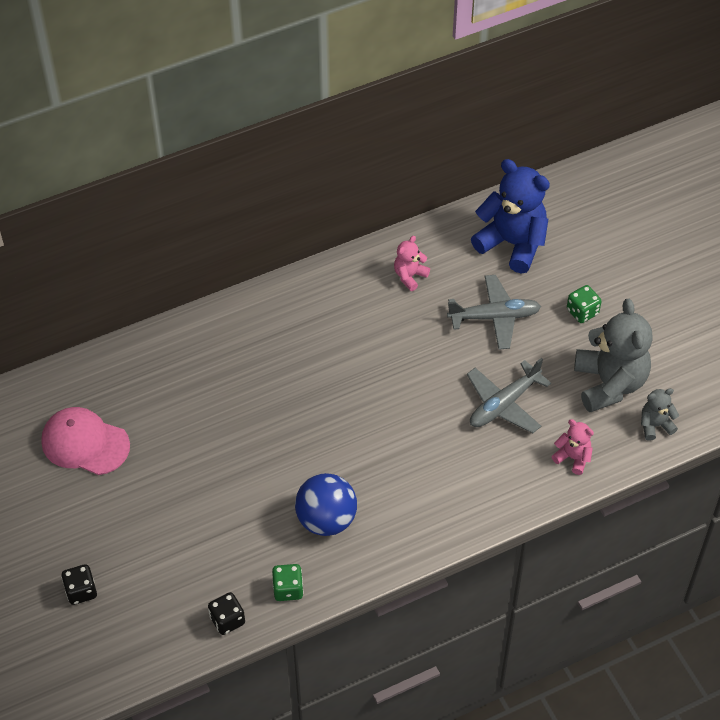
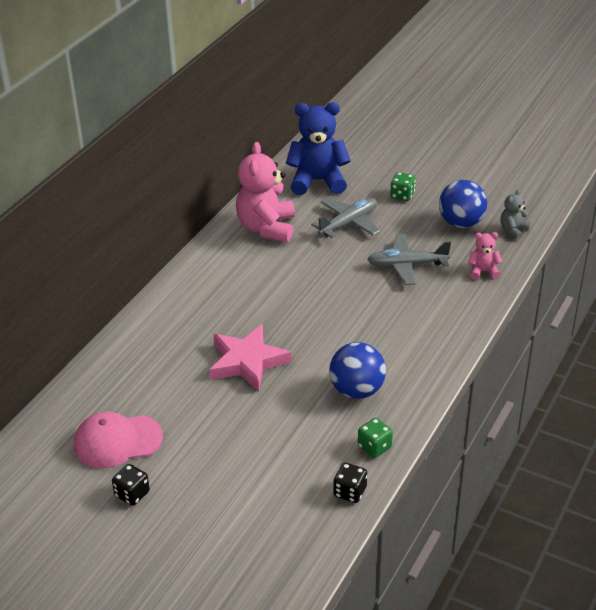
camera: 35 degrees left, 15 degrees down
(81, 591) = (212, 540): black dice -> black dice (132, 494)
(258, 426) = (247, 362): none -> pink star
(410, 276) = (266, 228): pink teddy bear -> pink teddy bear, size x2.08
(504, 404) = (406, 265): grey plane -> grey plane turned 75 degrees clockwise
(609, 383) = (461, 223): grey teddy bear -> blue ball

